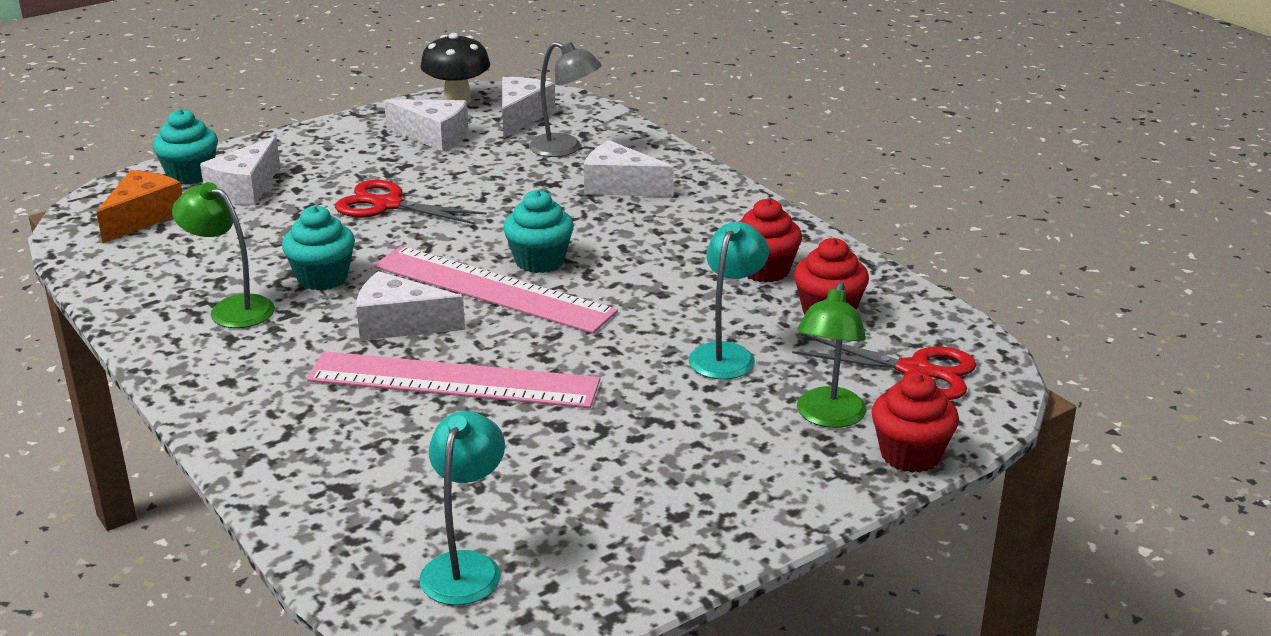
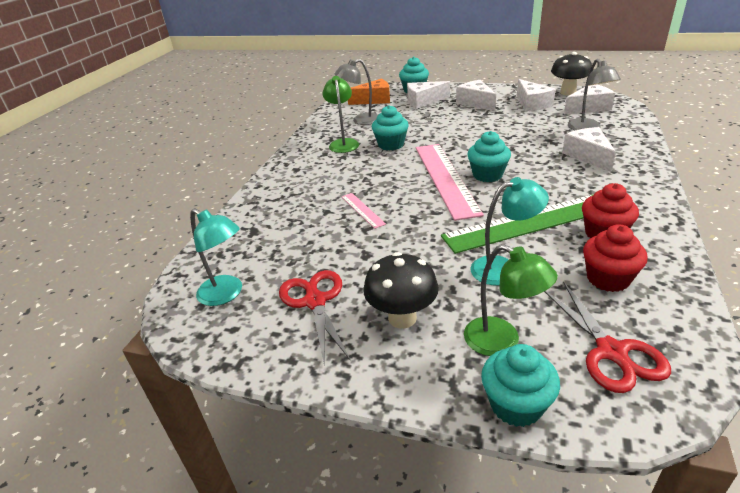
camera: 55 degrees right, 5 degrees up
(189, 261) = (360, 121): none -> grey lamp
(388, 205) = (464, 126): red scissors -> red scissors (315, 302)
(399, 324) = (385, 176): white cheese -> white cheese (476, 102)
(453, 380) = (362, 210): pink ruler -> pink ruler, size x0.44
(466, 566) = (226, 294): turquoise lamp -> turquoise lamp turned 60 degrees clockwise
(677, 296) = (528, 223): none -> green ruler
(711, 456) = (402, 318): none -> black mushroom
(828, 417) = (502, 341): green lamp -> green lamp turned 120 degrees counterclockwise
(910, 455) = (516, 405): red cupcake -> turquoise cupcake

